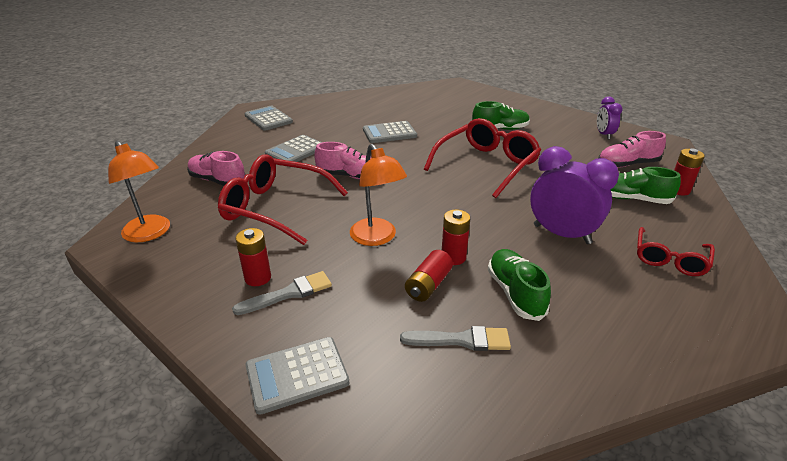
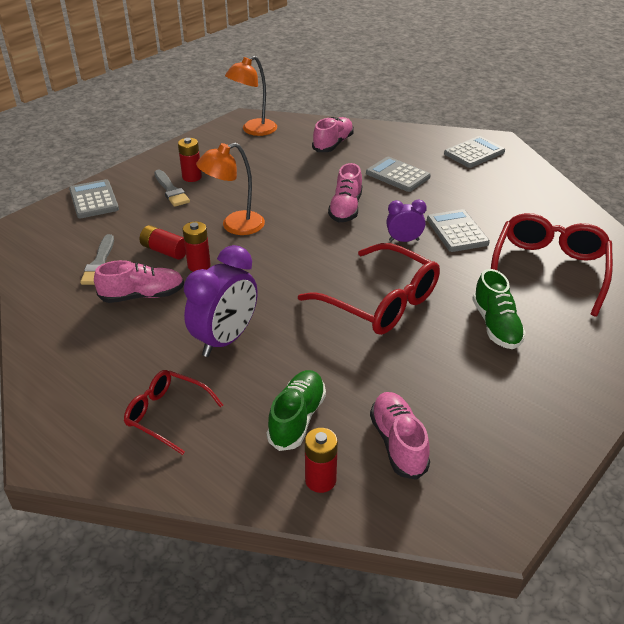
camera: 90 degrees right, 5 degrees up
(275, 208) = (287, 174): red glasses -> red glasses (549, 269)
(515, 293) = (142, 295): green shoe -> pink shoe
(604, 135) = (506, 442): purple clock -> purple clock (404, 240)

